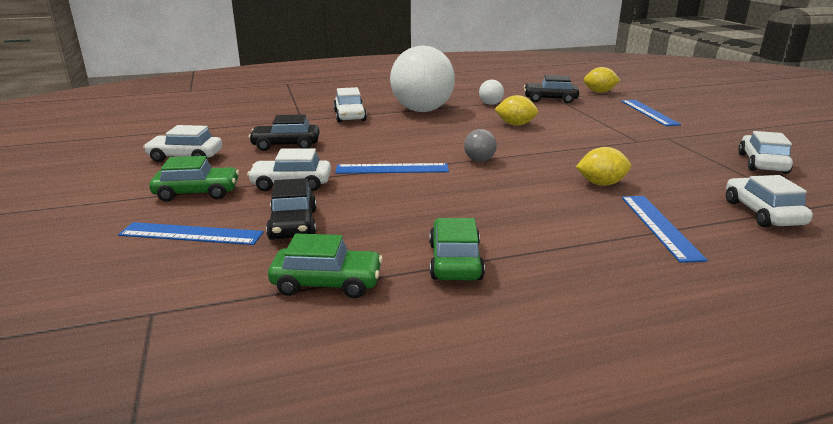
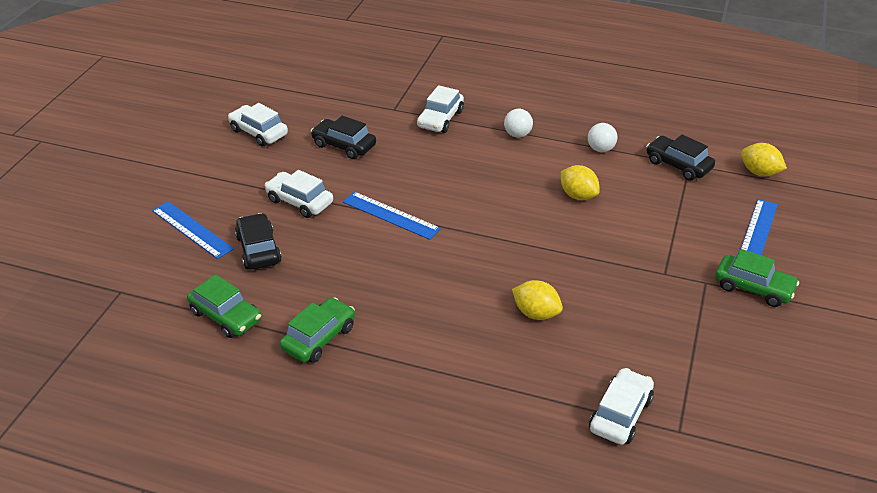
camera: 35 degrees right, 15 degrees up
(197, 193) = (230, 184): green car -> green car (753, 288)
(293, 224) = (258, 249): black car -> black car turned 135 degrees clockwise
(422, 110) = (517, 134): white ball -> white ball, size x0.40
(479, 160) = (474, 235): grey ball -> none
(659, 226) = (508, 382): blue ruler -> none
(762, 163) = (739, 361): white car -> none

